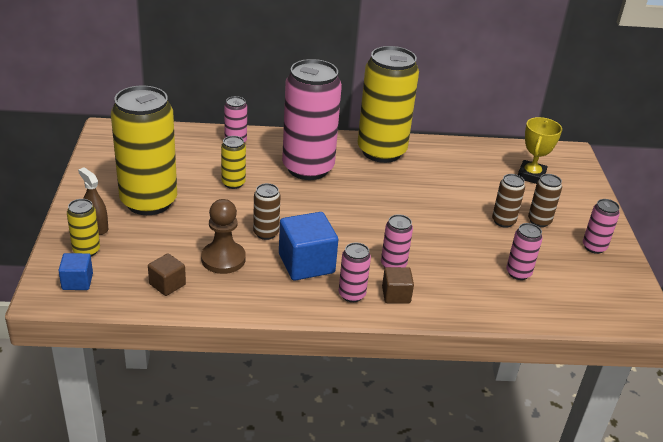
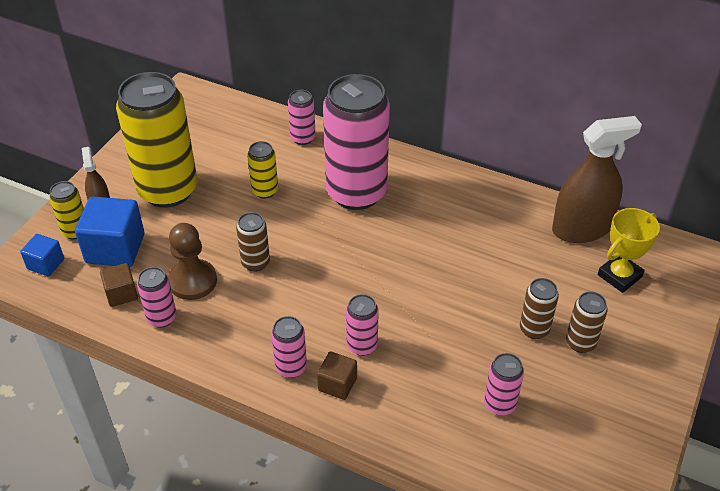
camera: 30 degrees right, 10 degrees up
(306, 263) = (271, 313): blue cube -> blue cube (115, 248)
(381, 151) = (456, 192): yellow can -> none
(484, 154) = (581, 229): none -> brown spray bottle
(594, 247) = (625, 401): pink can -> pink can (162, 318)

